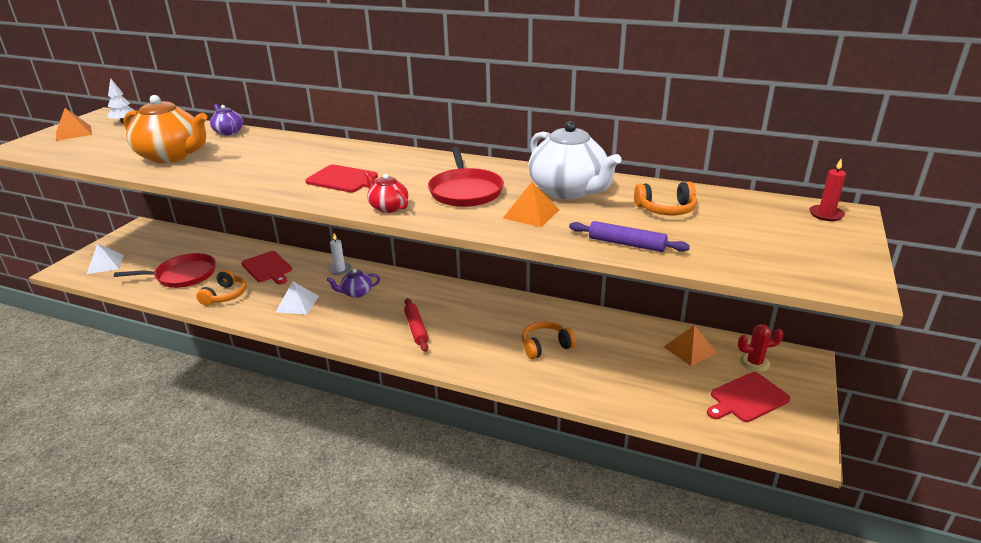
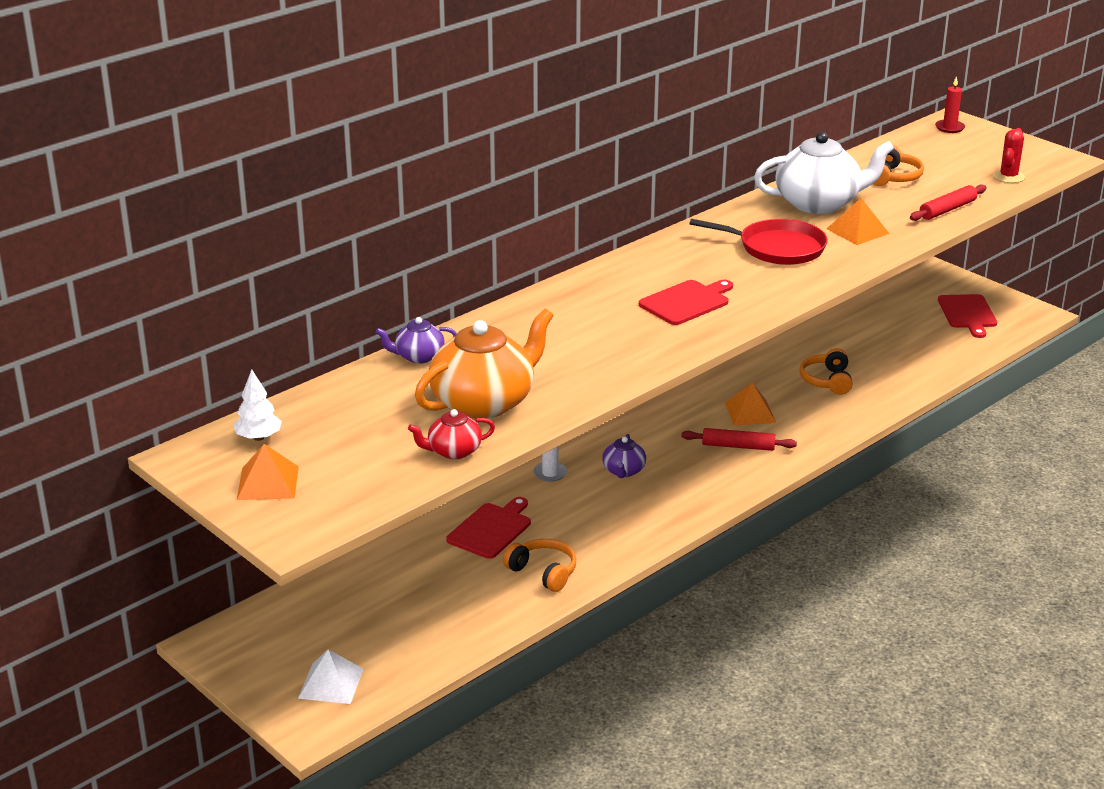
camera: 65 degrees left, 0 degrees up
(183, 275) = (446, 606): red pan -> none
(267, 268) = (491, 529): red cutting board -> red cutting board turned 45 degrees counterclockwise
(297, 304) = (615, 517): white pyramid -> none
(388, 207) = (786, 291): red teapot -> red teapot (453, 451)
(626, 244) = (947, 210): purple rolling pin -> red rolling pin
(690, 349) = (884, 313): orange pyramid -> orange pyramid (750, 412)
(754, 363) = (923, 292): red cactus -> red cactus (1008, 177)

